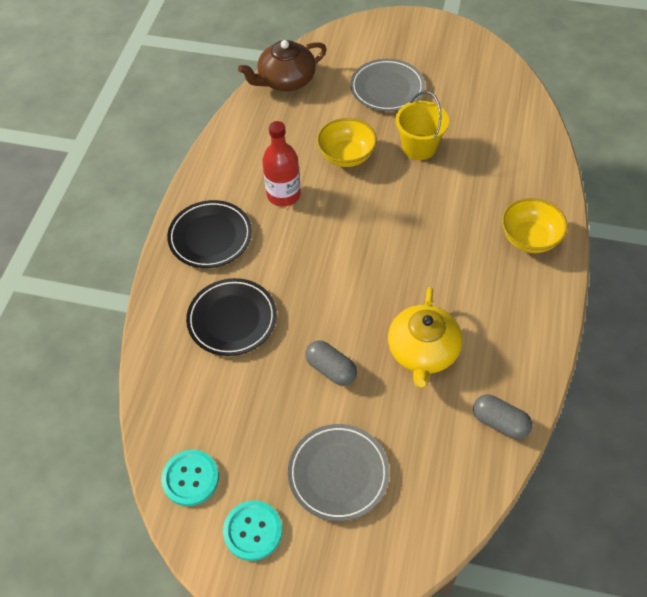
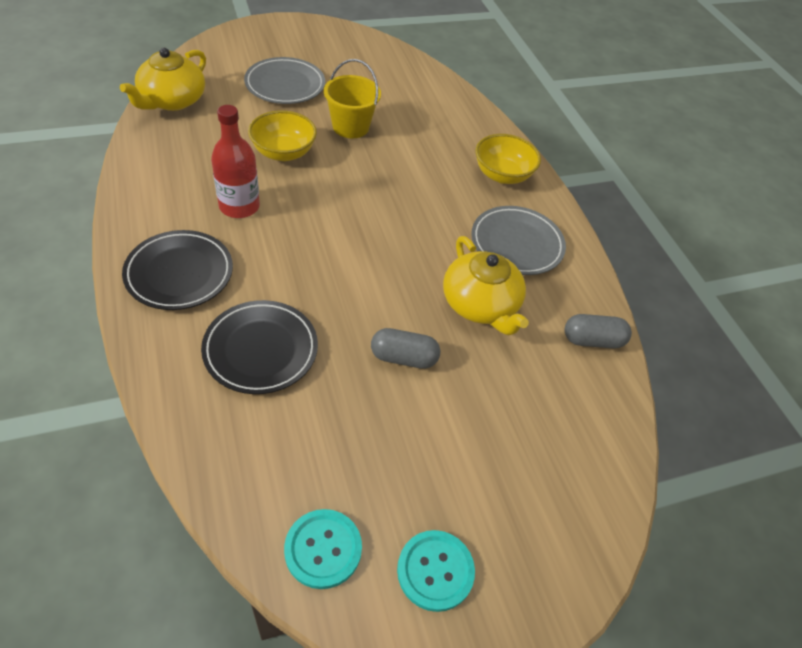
camera: 40 degrees left, 5 degrees down
(286, 80) = (172, 100): brown teapot -> yellow teapot
(338, 474) = (483, 460): grey plate -> grey plate (516, 244)

